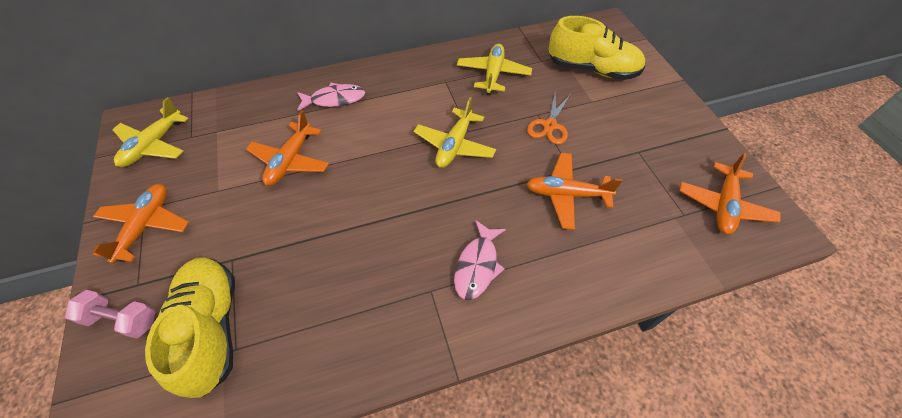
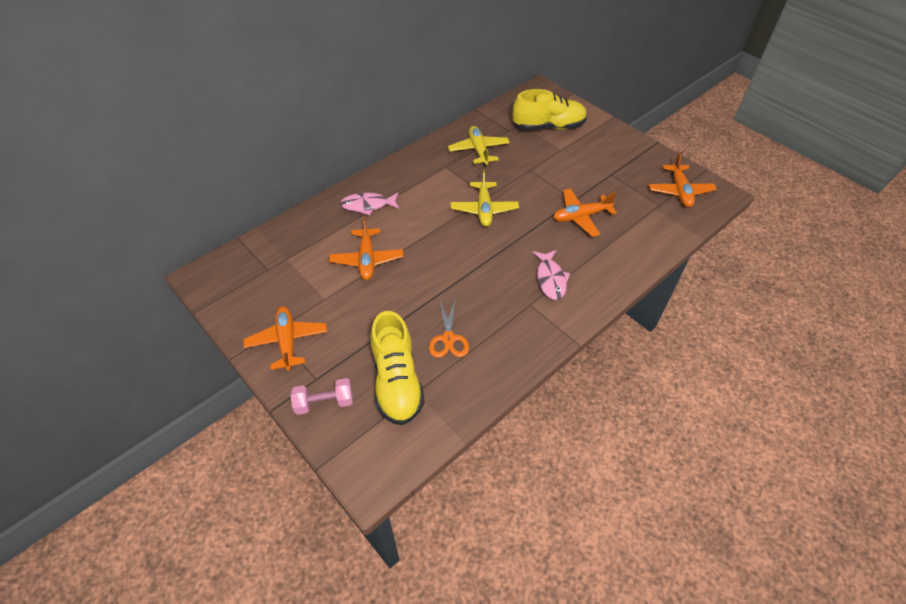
camera: 25 degrees left, 5 degrees down
(154, 145) = (240, 286): yellow plane -> none
(212, 328) = (396, 382): yellow shoe -> yellow shoe turned 150 degrees counterclockwise
(335, 99) = (367, 205): pink fish -> pink fish turned 150 degrees counterclockwise
(550, 125) = (542, 175): orange scissors -> orange scissors (448, 339)

